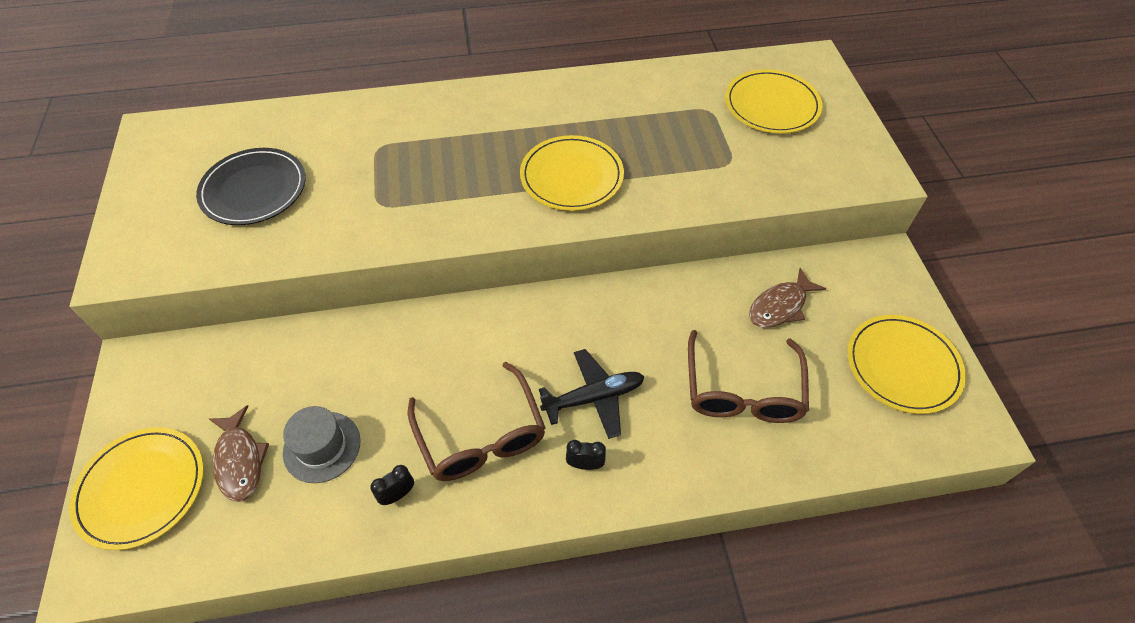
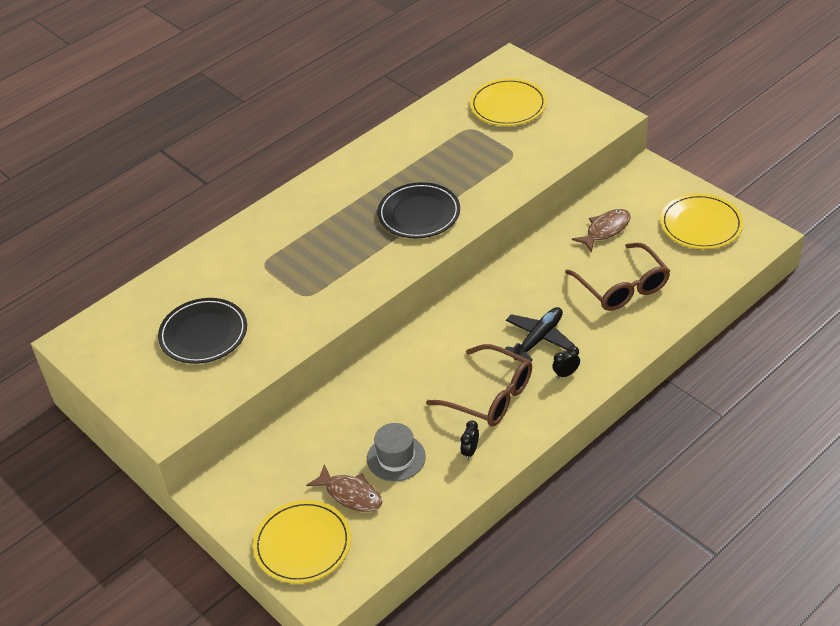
camera: 30 degrees left, 10 degrees down
(571, 176) = (419, 214): yellow plate -> black plate
(780, 306) = (605, 230): brown fish -> brown fish turned 150 degrees counterclockwise

